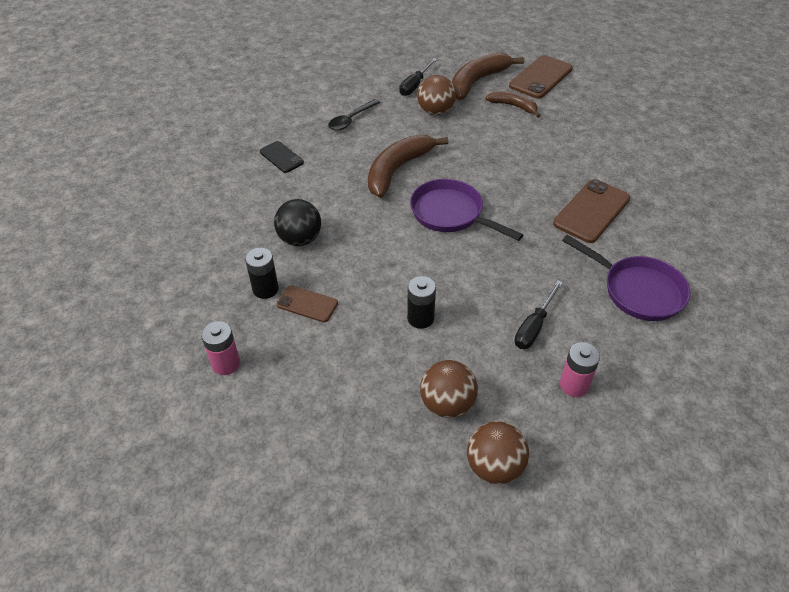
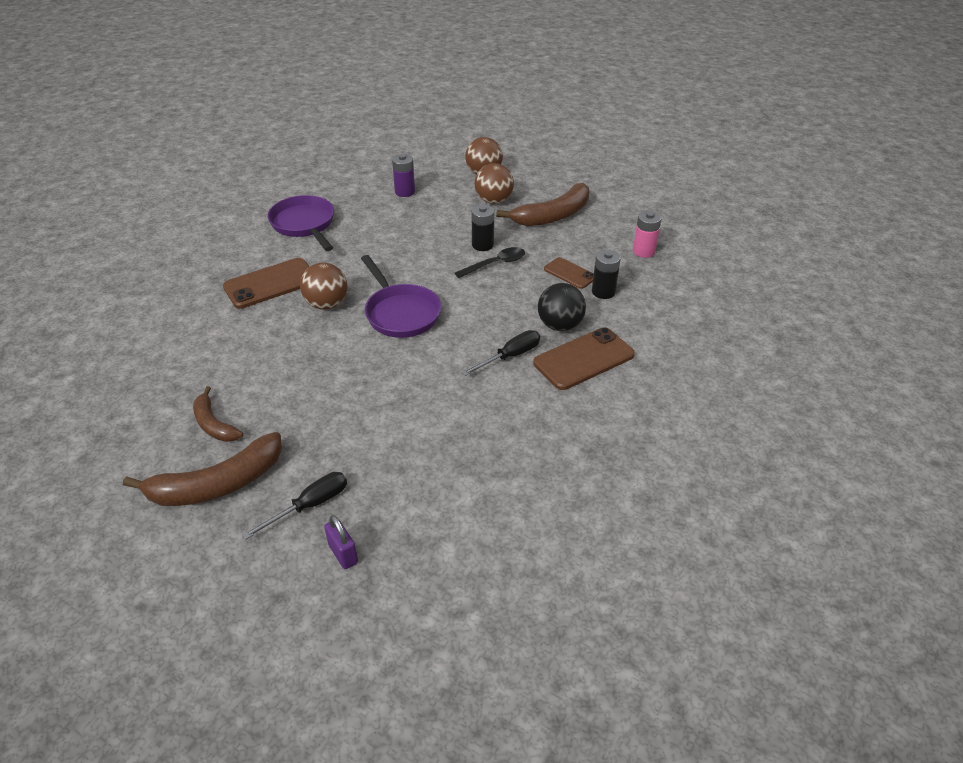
camera: 160 degrees left, 5 degrees down
(281, 157) = (553, 427): black phone -> none
(351, 120) = (438, 464): black spoon -> black spoon (495, 264)
(379, 72) = (343, 554): none -> purple padlock
(397, 170) = (423, 373): brown banana -> brown banana (553, 215)
(435, 111) = (318, 445): brown ball -> brown ball (327, 304)
(534, 326) = (402, 222): black screwdriver -> black screwdriver (510, 356)
(540, 77) = (125, 465): brown phone -> brown phone (584, 359)
(574, 385) = (405, 192): pink battery -> purple battery

